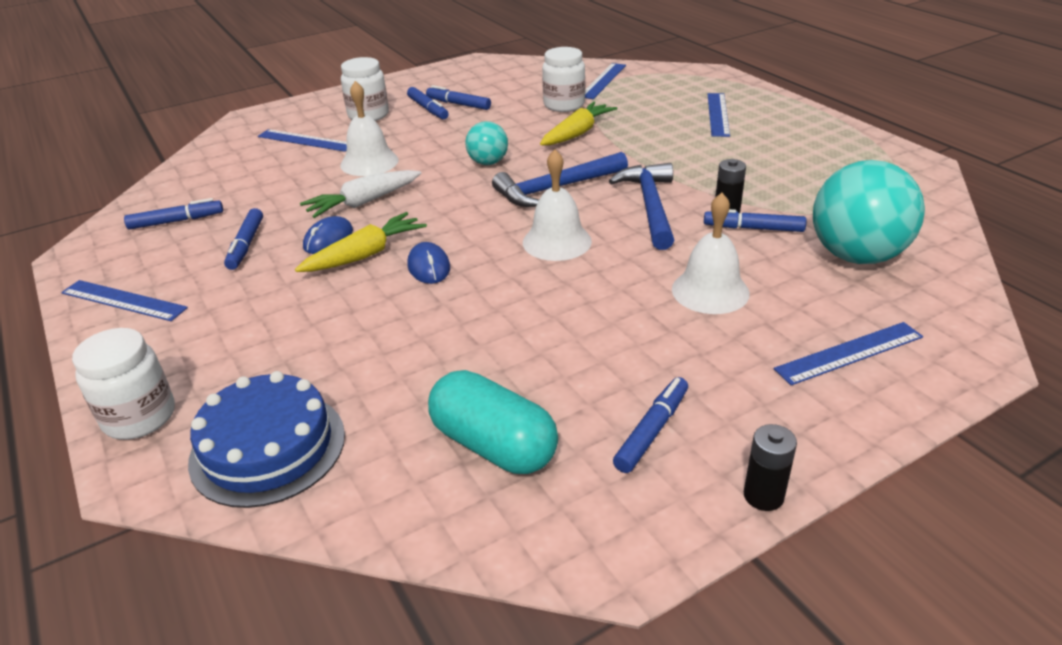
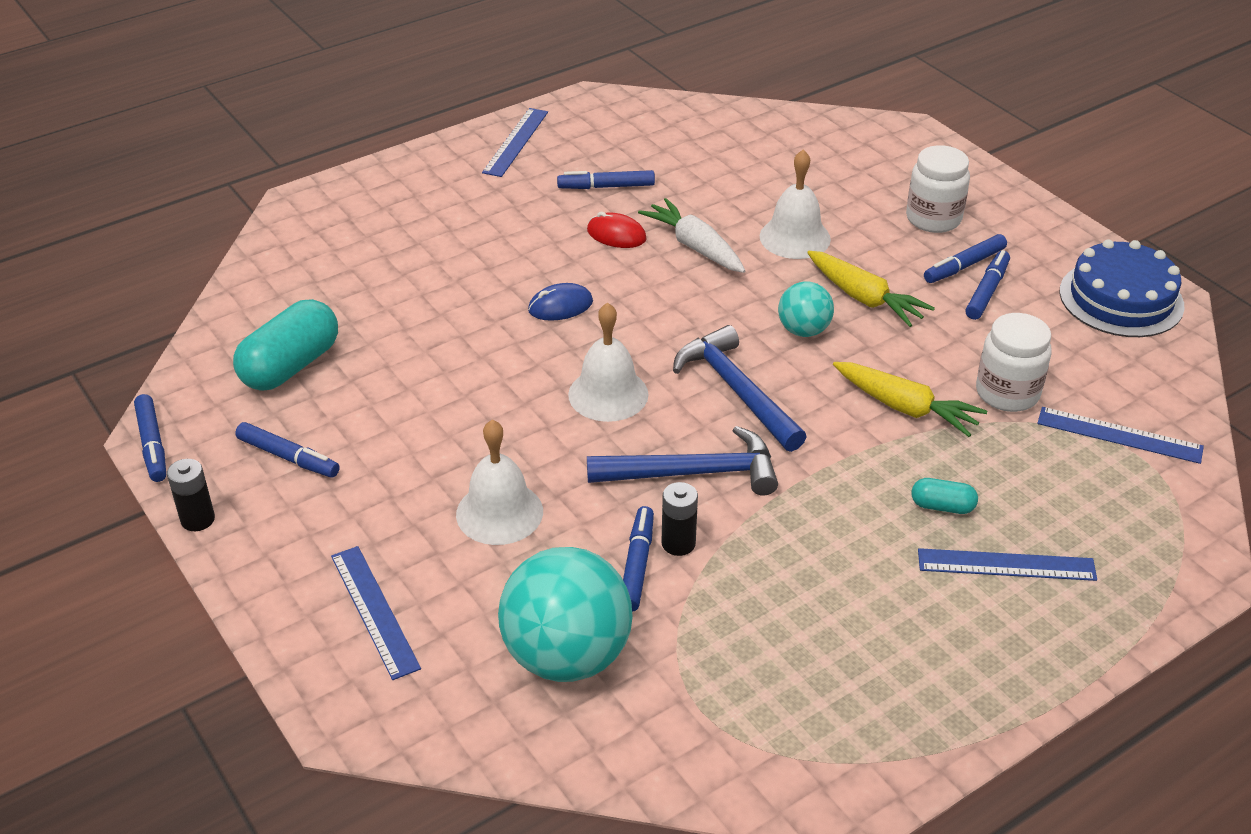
camera: 85 degrees right, 5 degrees up
(139, 417) = (359, 187): white jar -> none
(176, 221) = (653, 137): blue marker -> blue marker (152, 444)
(268, 447) = (313, 253): blue cake -> blue cake (1121, 298)
(305, 140) = (849, 182): blue ruler -> none
(328, 239) = (616, 234): blue mouse -> red mouse
(365, 255) = (585, 262): yellow carrot -> yellow carrot (864, 298)
(671, 128) = (942, 506): none -> turquoise capsule

